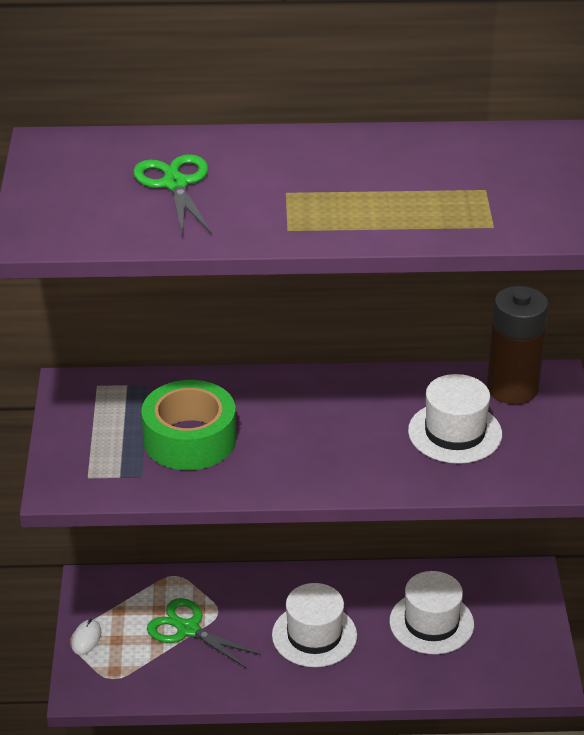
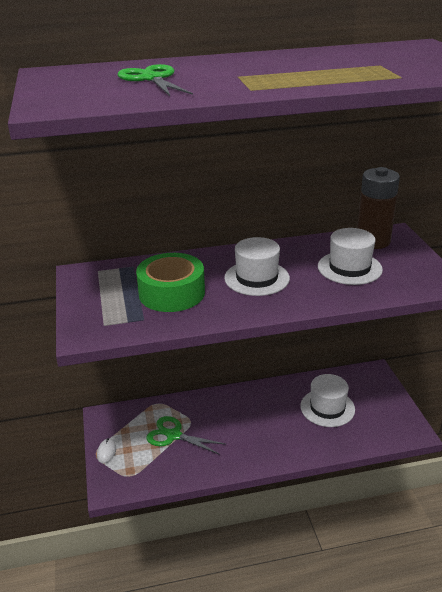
camera: 10 degrees left, 5 degrees down
(314, 635) = (257, 426): white hat -> white hat (257, 278)

